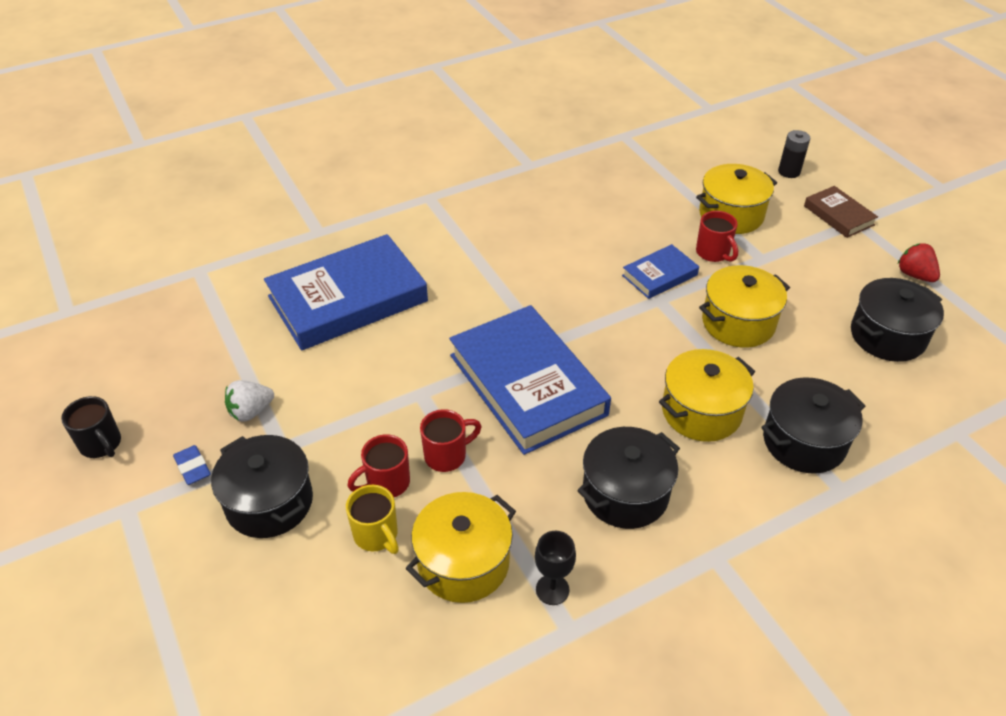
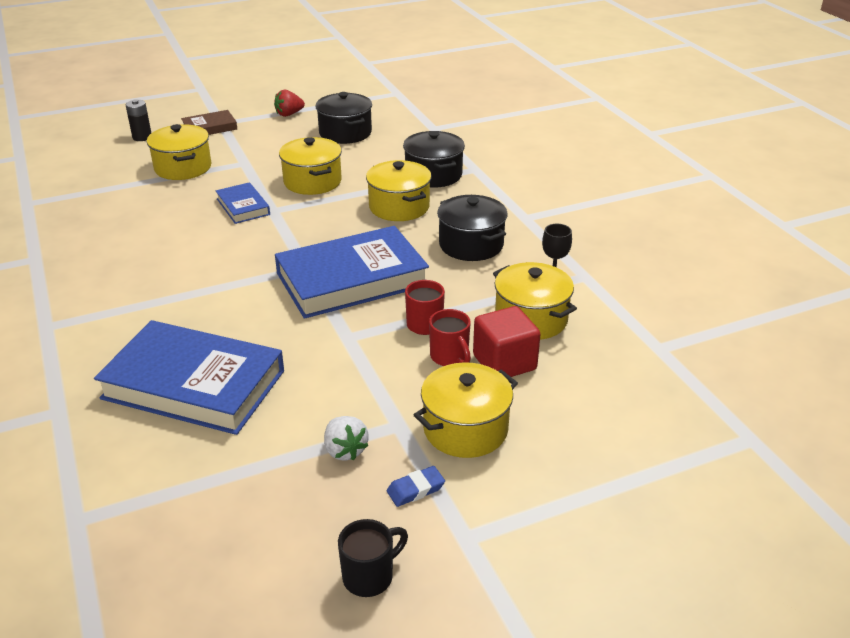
camera: 85 degrees left, 10 degrees down
(269, 502) = (465, 429): black pot -> yellow pot
(348, 299) = (193, 385): blue book -> blue book turned 45 degrees counterclockwise
(377, 535) = (504, 362): yellow mug -> red cube
(713, 253) = (227, 181): red mug -> none

